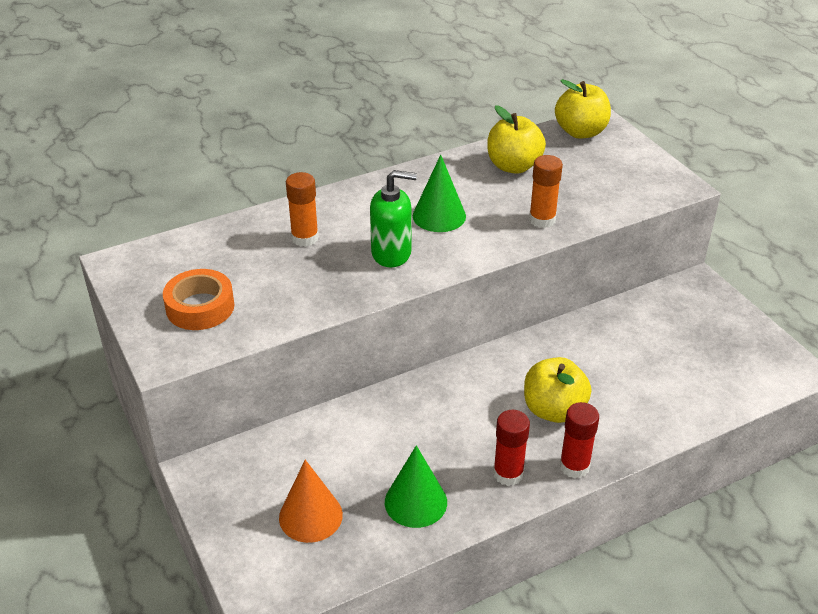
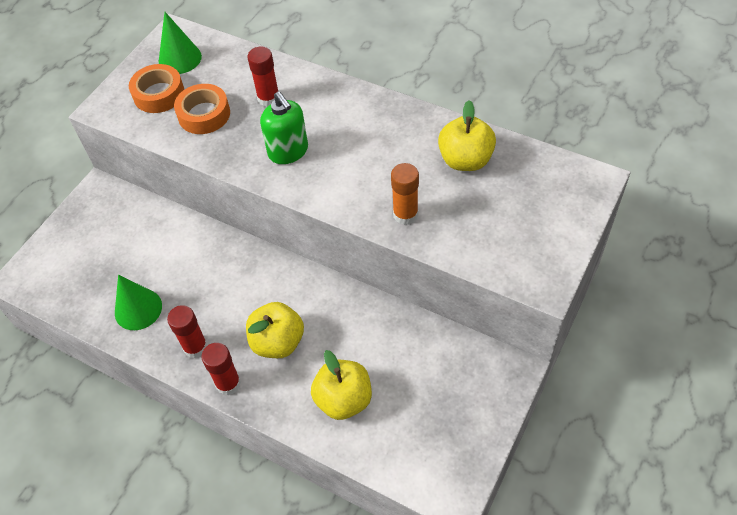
camera: 60 degrees right, 15 degrees up
(273, 287) = (204, 114): none -> orange tape
(305, 238) = (268, 98): orange glue stick -> red glue stick
(310, 516) = (94, 262): orange cone -> none
(439, 216) = (356, 152): green cone -> green cone (180, 58)
(580, 132) = (562, 176): yellow apple -> yellow apple (343, 399)

